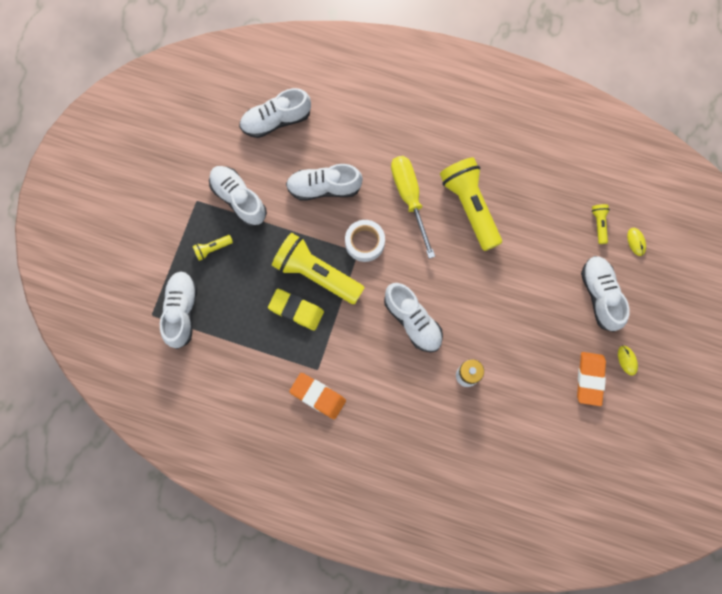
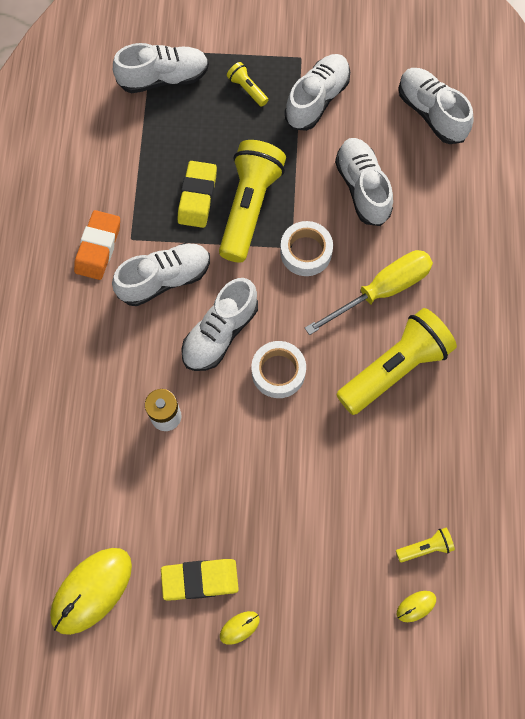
camera: 75 degrees right, 5 degrees down
(453, 287) = (278, 372): none -> white tape
(581, 456) = (91, 590): none -> yellow mouse
(589, 379) = (200, 579): orange eraser -> yellow eraser
(600, 295) = (322, 570): white shoe -> white shoe (165, 279)

